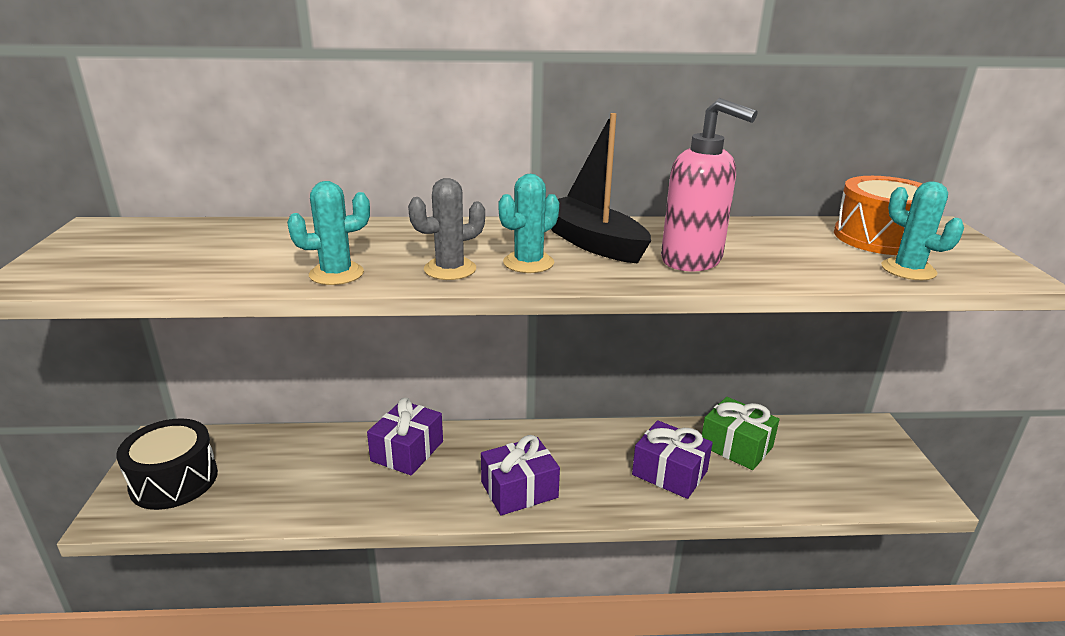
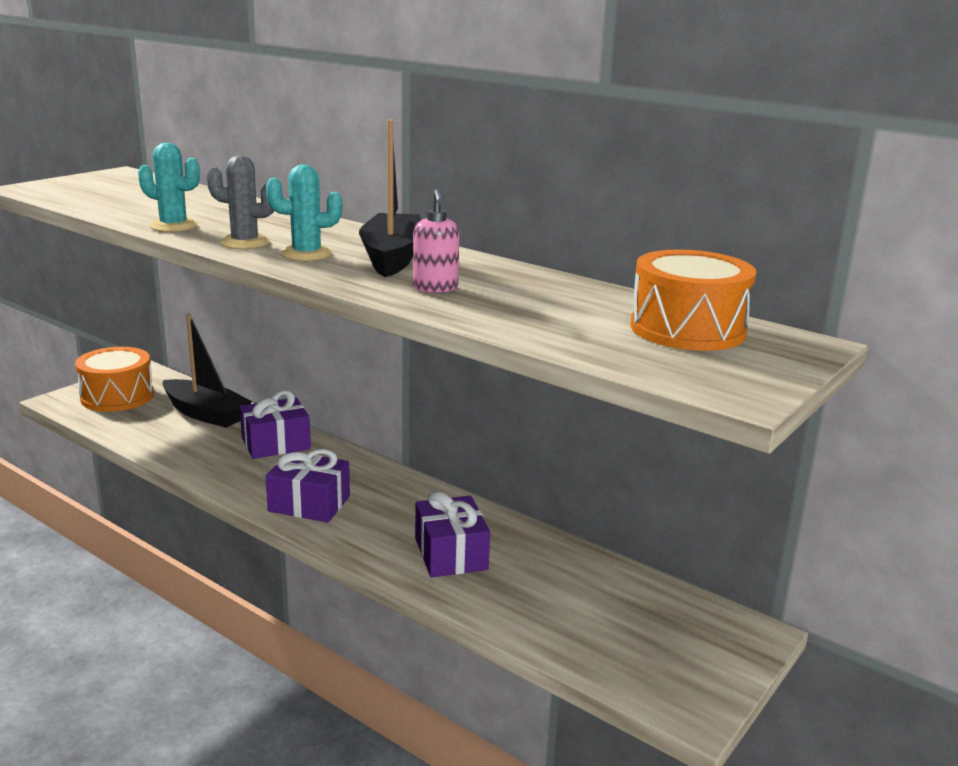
camera: 40 degrees right, 5 degrees down
(174, 480) = (117, 396): black drum -> orange drum
(298, 454) = (206, 414): none -> black boat
(692, 261) = (435, 288): pink soap dispenser -> pink soap dispenser, size x0.58
(736, 446) = (554, 568): green gift -> none
(908, 270) = (624, 353): turquoise cactus -> none

